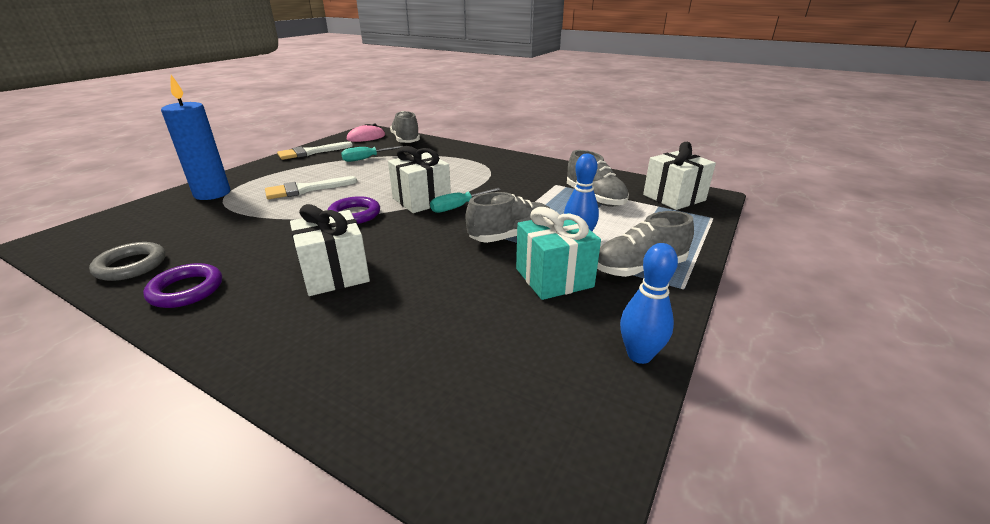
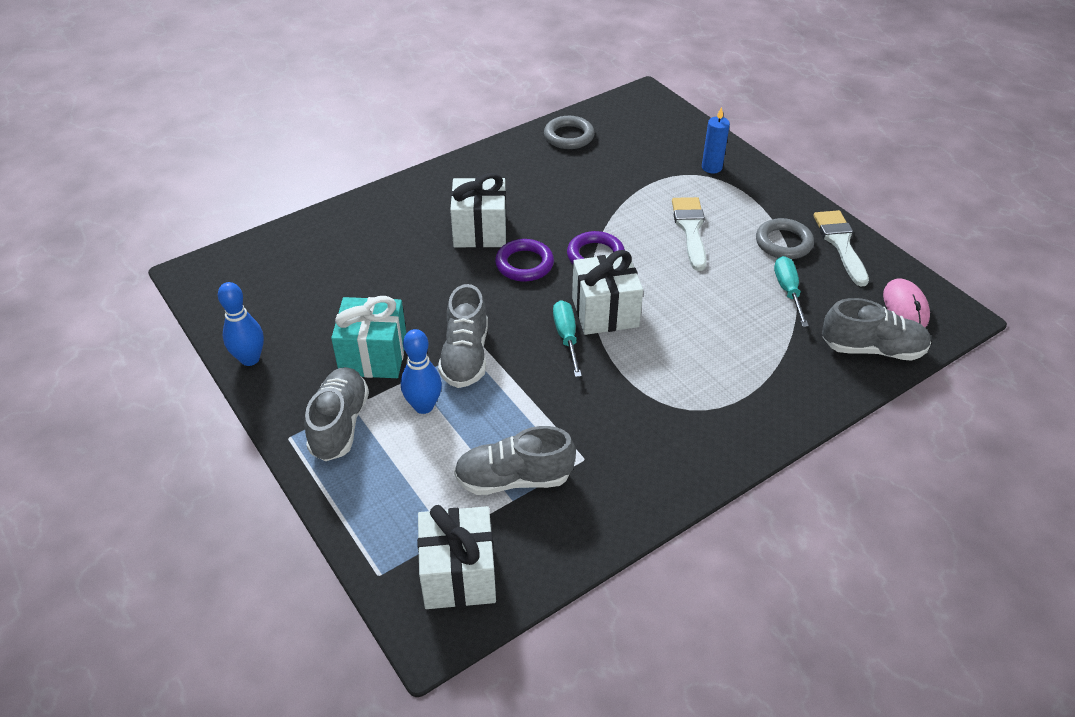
camera: 115 degrees right, 15 degrees up
(186, 290) = (510, 162): purple ring -> purple ring (524, 264)
(212, 194) = (711, 167): blue candle -> blue candle, size x0.55
(315, 164) = (783, 243): none -> grey ring

